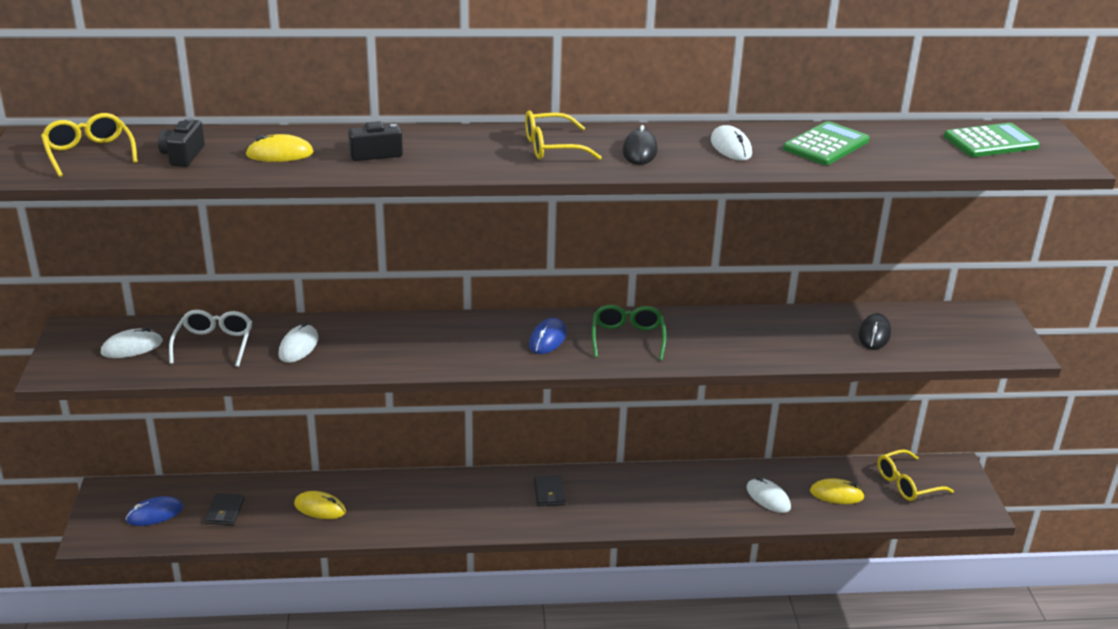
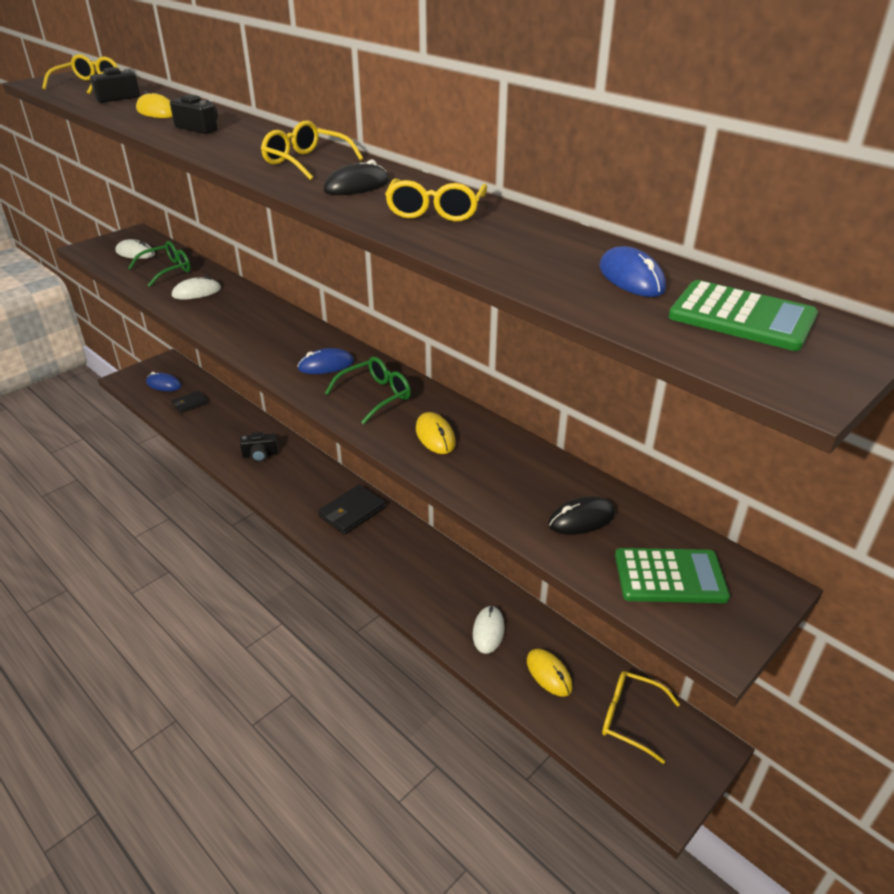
camera: 50 degrees right, 5 degrees up
(214, 344) = (167, 270): white glasses -> green glasses
(320, 508) = (229, 432): yellow mouse -> yellow mouse (435, 436)
(389, 506) = (260, 455): none -> black camera
(549, 493) = (352, 512): black wallet -> black wallet, size x1.58
(730, 147) = (435, 211): white mouse -> yellow glasses
(826, 145) = (529, 243): green calculator -> green calculator (670, 576)
(912, 143) = (631, 278): none -> blue mouse

